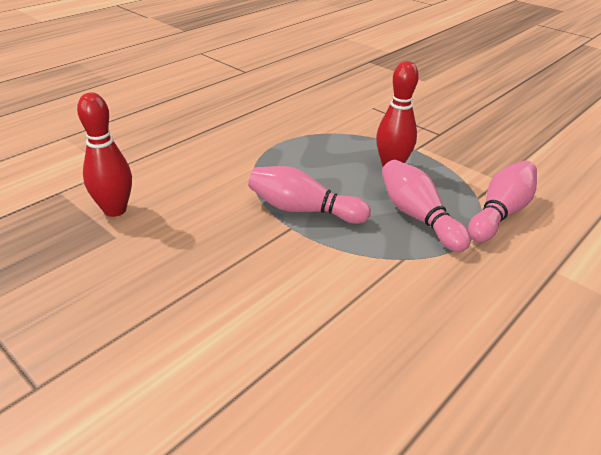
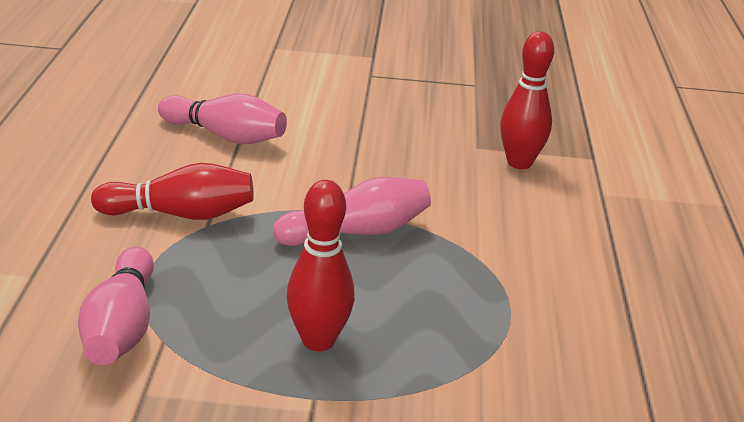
camera: 140 degrees right, 5 degrees down
(418, 217) = (224, 277): pink bowling pin -> pink bowling pin (225, 136)
(418, 277) = (180, 214): none -> red bowling pin

